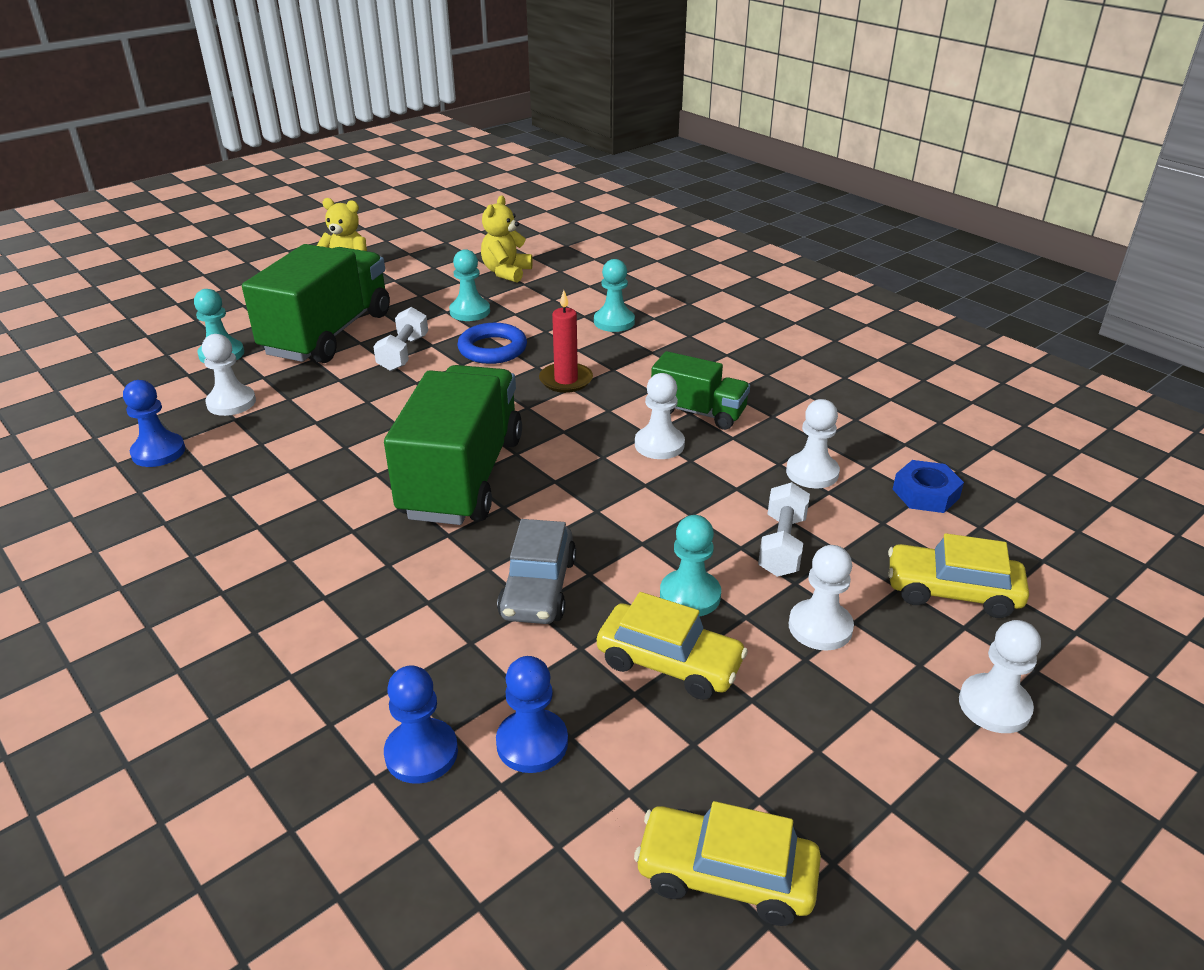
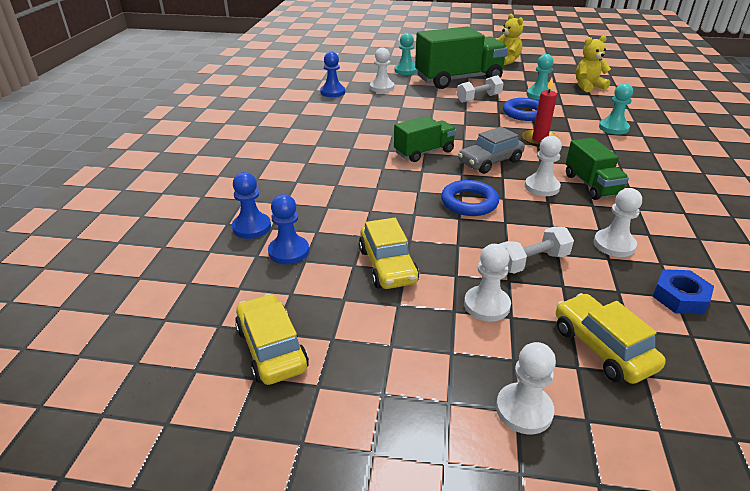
camera: 50 degrees right, 0 degrees up
(462, 477) = (424, 152): green truck -> green truck, size x0.54
(538, 588) = (384, 206): grey car -> grey car (490, 162)
(621, 515) = (469, 202): none -> blue ring
(690, 595) = (444, 250): turquoise pawn -> none

